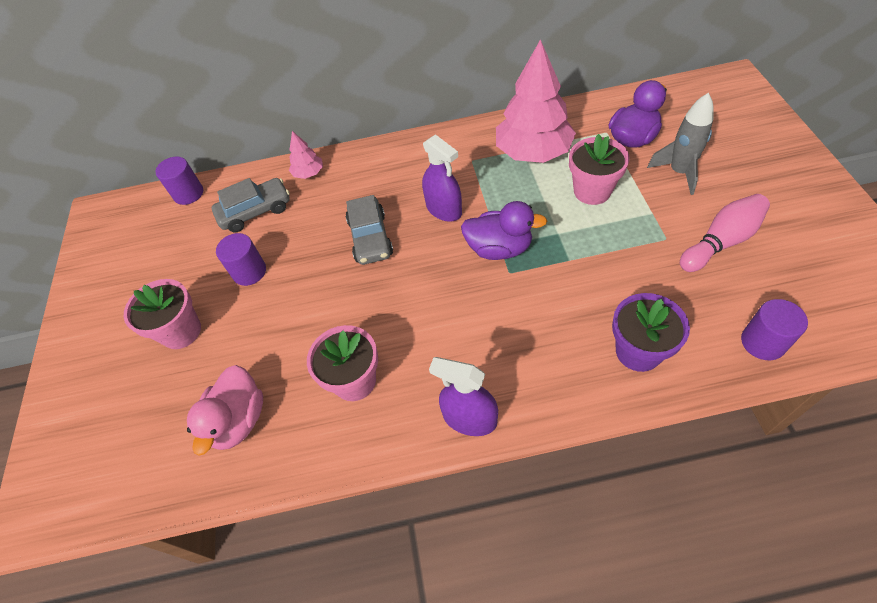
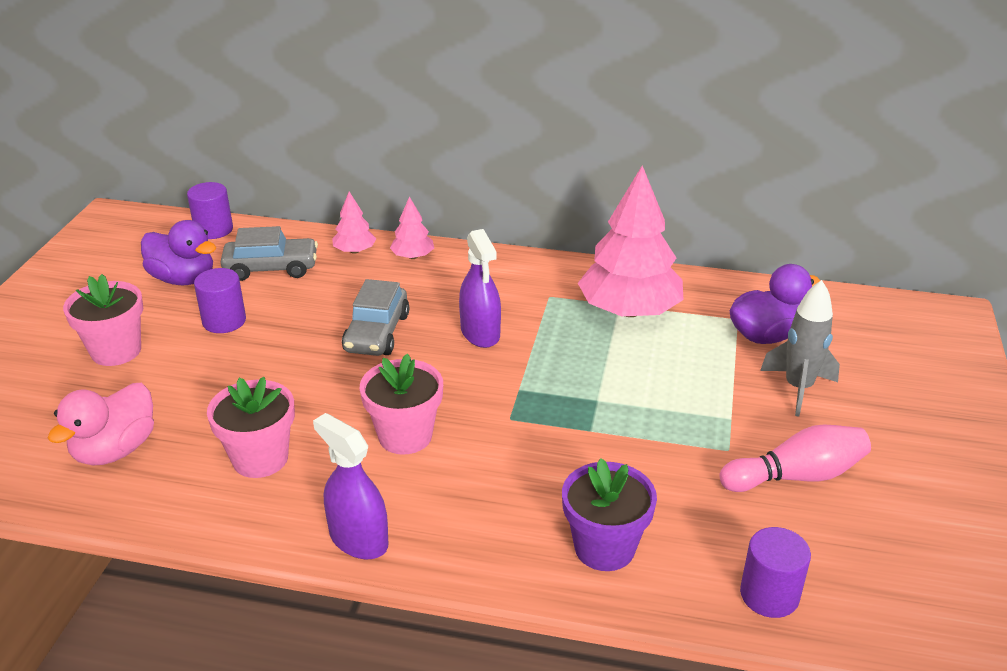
camera: 15 degrees right, 20 degrees down
(354, 162) = (412, 256): none -> pink tree
(499, 248) = (516, 391): purple duck -> purple duck (183, 279)
(592, 191) = (672, 372): pink flower pot -> pink flower pot (405, 436)

